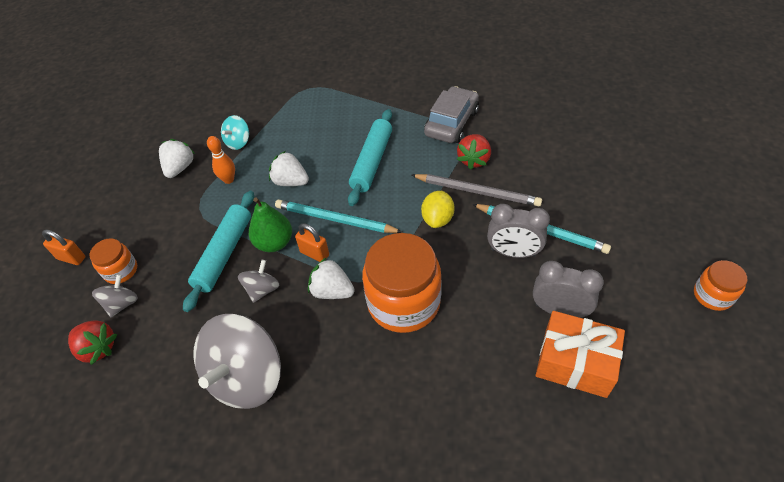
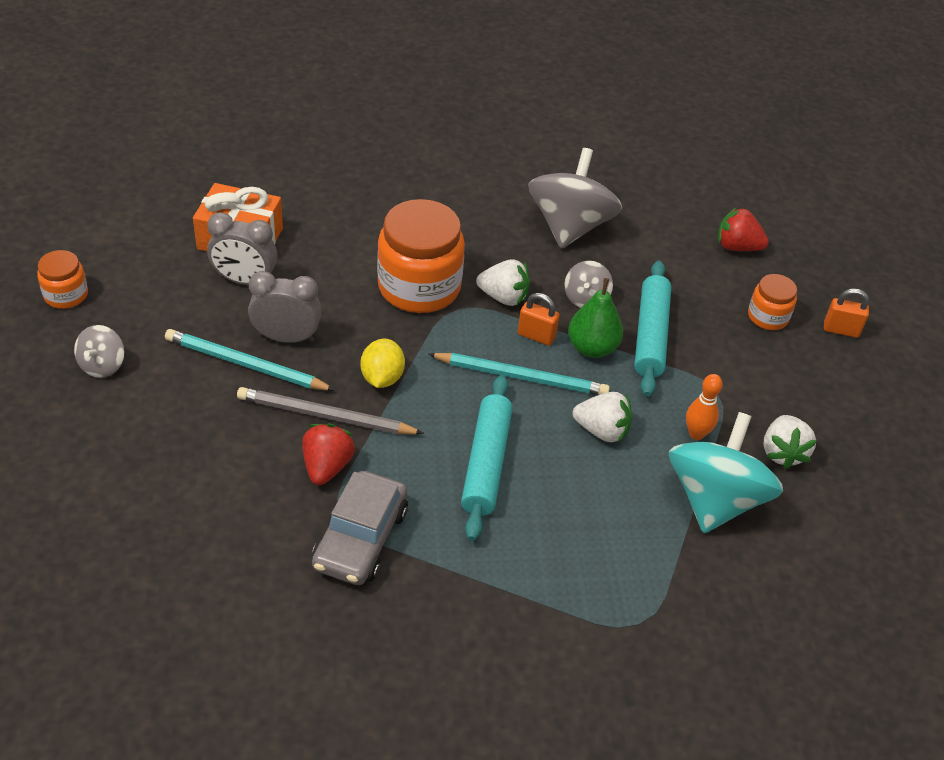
camera: 165 degrees right, 5 degrees down
(122, 304) = (740, 284): grey spinning top -> grey spinning top (102, 365)
(238, 142) = (715, 499): turquoise spinning top -> turquoise spinning top, size x2.08

